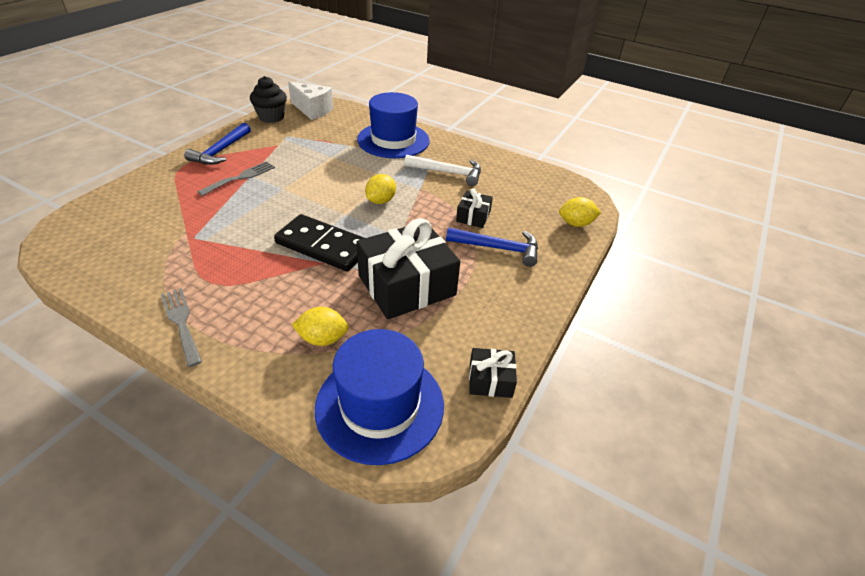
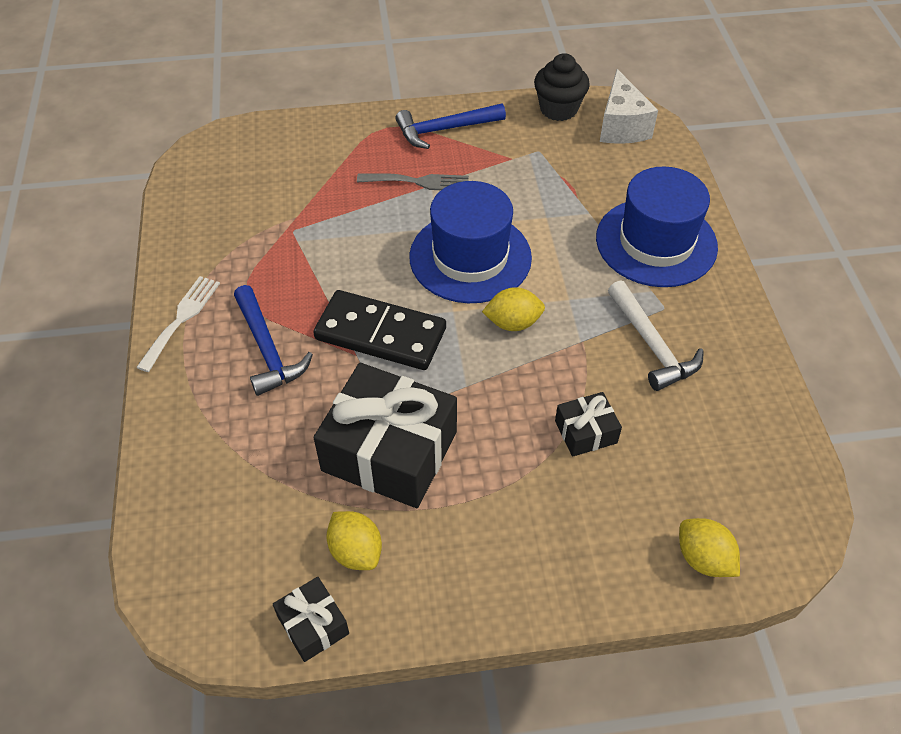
camera: 55 degrees right, 10 degrees up
(181, 322) = (181, 319): grey fork -> white fork
(322, 339) = (249, 436): yellow lemon -> yellow lemon (356, 551)
(323, 246) = (380, 334): black domino -> black domino turned 60 degrees counterclockwise
(380, 405) = (203, 545): blue hat -> blue hat (470, 257)
(498, 248) = (548, 499): blue hammer -> blue hammer (267, 349)

